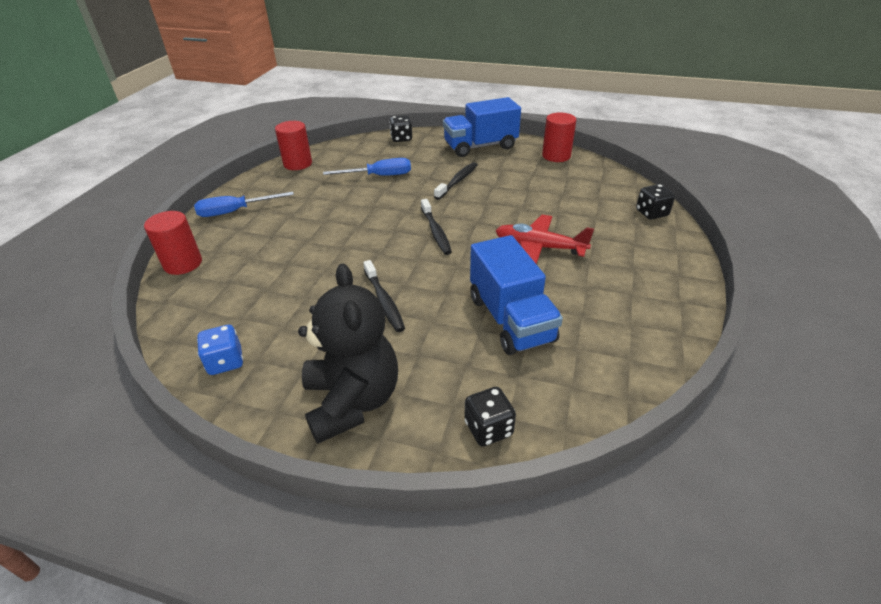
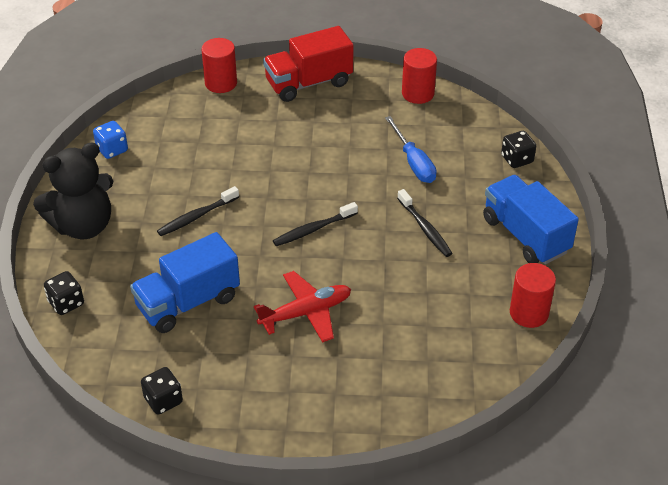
camera: 75 degrees right, 5 degrees up
(235, 211) = (308, 83): blue screwdriver -> red truck
(457, 181) = (425, 229): black toothbrush -> black toothbrush turned 45 degrees clockwise
(539, 247) = (306, 313): red plane -> red plane turned 60 degrees clockwise
(651, 213) = (407, 411): black dice -> black dice (163, 400)

